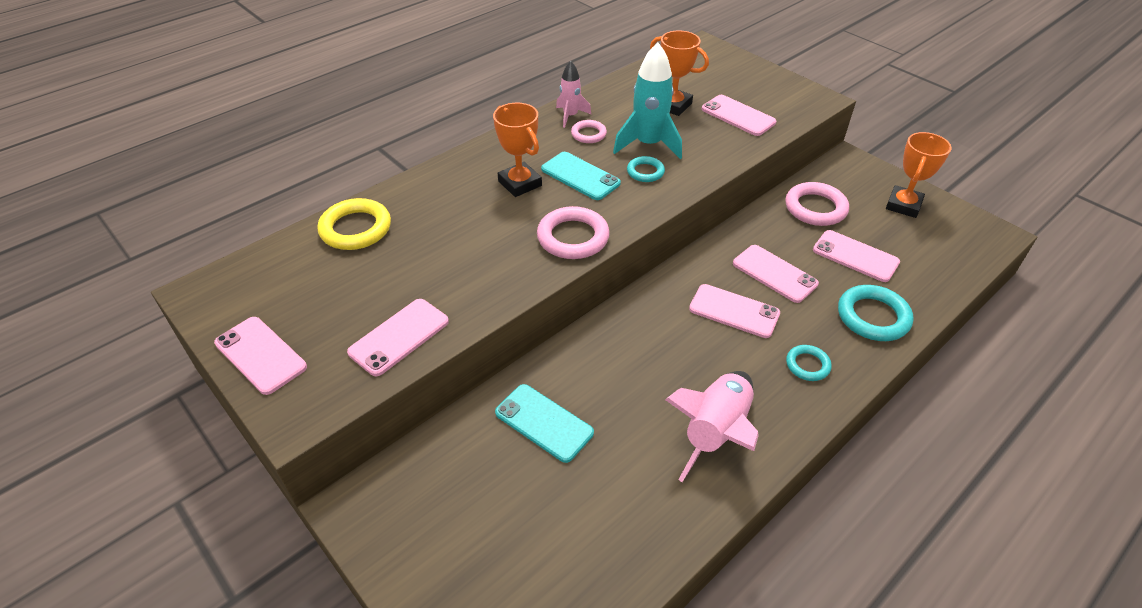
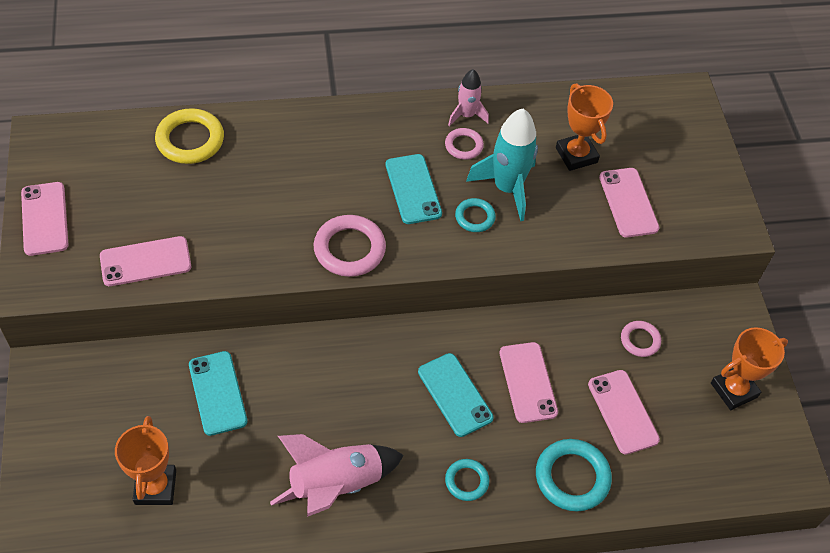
camera: 30 degrees right, 10 degrees up
(520, 183) = (355, 167): orange trophy -> orange trophy (155, 487)
(734, 311) = (455, 395): pink phone -> turquoise phone
(815, 208) = (640, 340): pink ring -> pink ring, size x0.58

